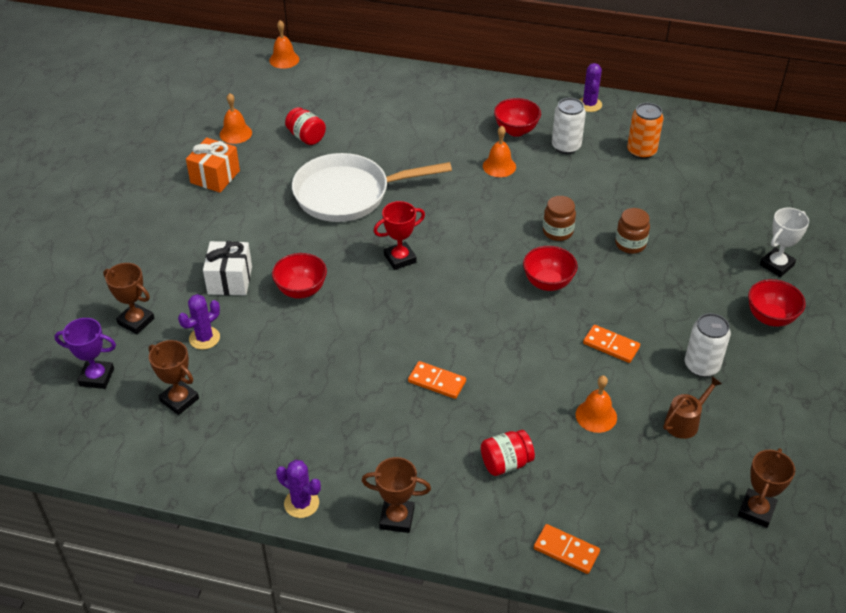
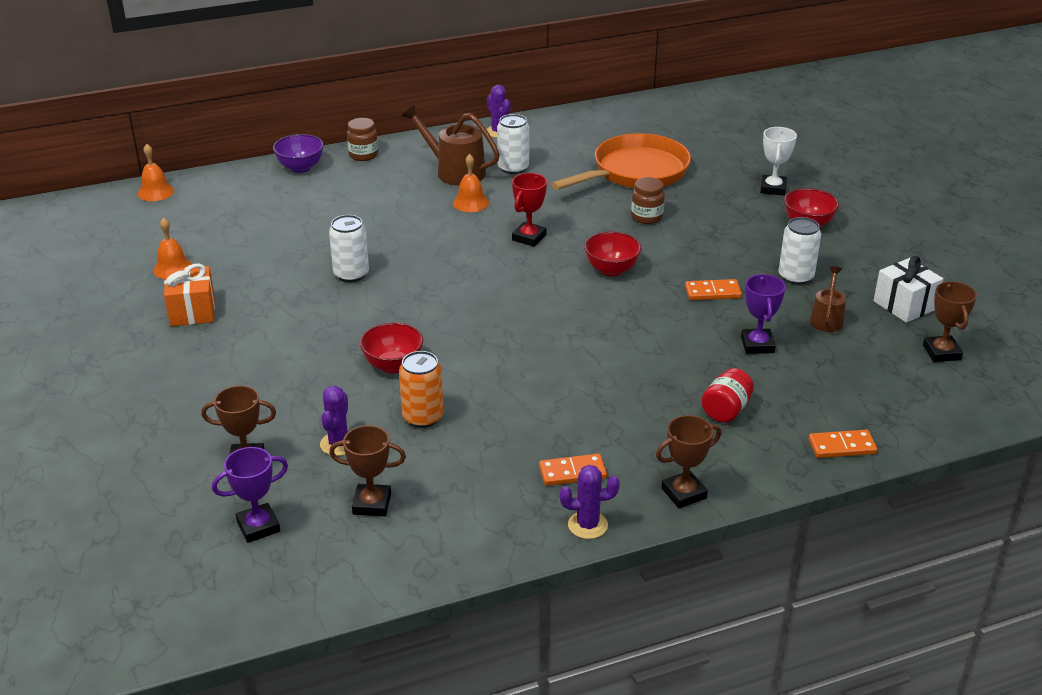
camera: 35 degrees left, 10 degrees down
(230, 280) = (309, 387): white gift -> white gift (904, 305)
(306, 137) = (254, 245): red jar -> none
(348, 194) = (351, 274): white pan -> white can
(400, 258) = (460, 304): red trophy -> red trophy (529, 237)
(403, 78) = (300, 168): none -> purple bowl
(437, 382) = (600, 380): orange domino -> orange domino (572, 472)
(516, 130) = (455, 171): red bowl -> brown watering can
(557, 232) = (577, 231): brown jar -> brown jar (363, 155)
(596, 416) = (757, 345): orange bell -> purple trophy
(641, 151) = (581, 150): orange can -> orange can (423, 417)
(666, 194) = (635, 172): none -> orange pan

